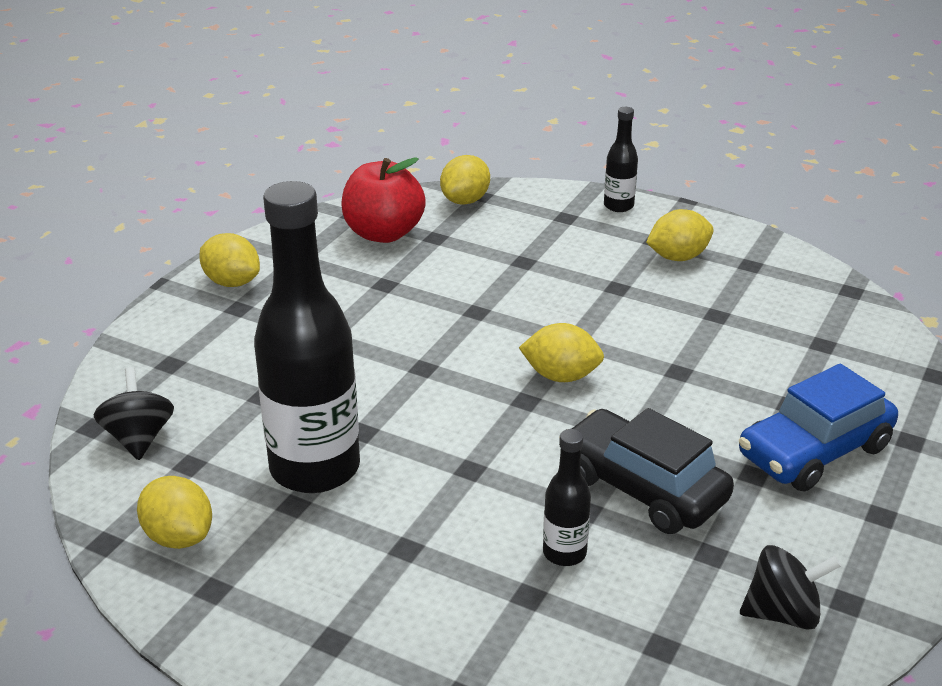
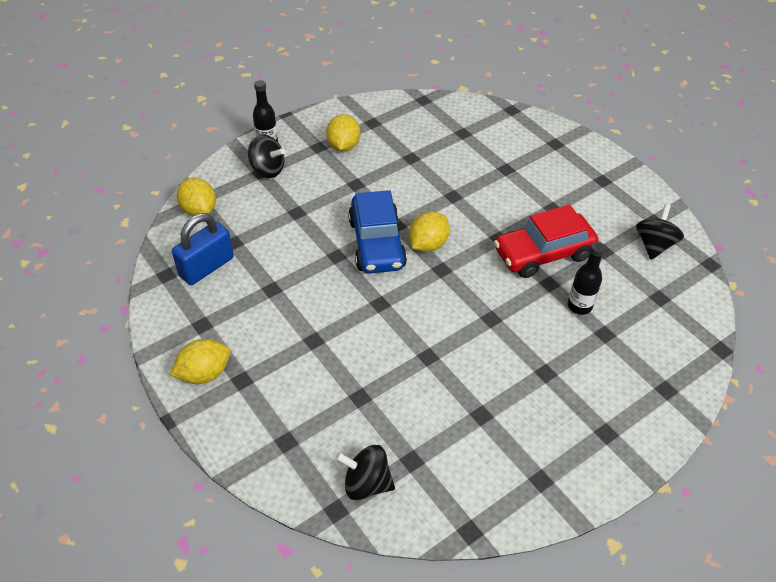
camera: 65 degrees left, 15 degrees up
(179, 537) = (484, 486): yellow lemon -> none
(315, 468) = (452, 392): black bottle -> none
(383, 233) = (206, 267): red apple -> blue padlock
(575, 220) = (267, 170): none -> black spinning top
(642, 488) = (543, 253): black car -> red car
(814, 451) = (546, 179): blue car -> blue car (376, 243)

